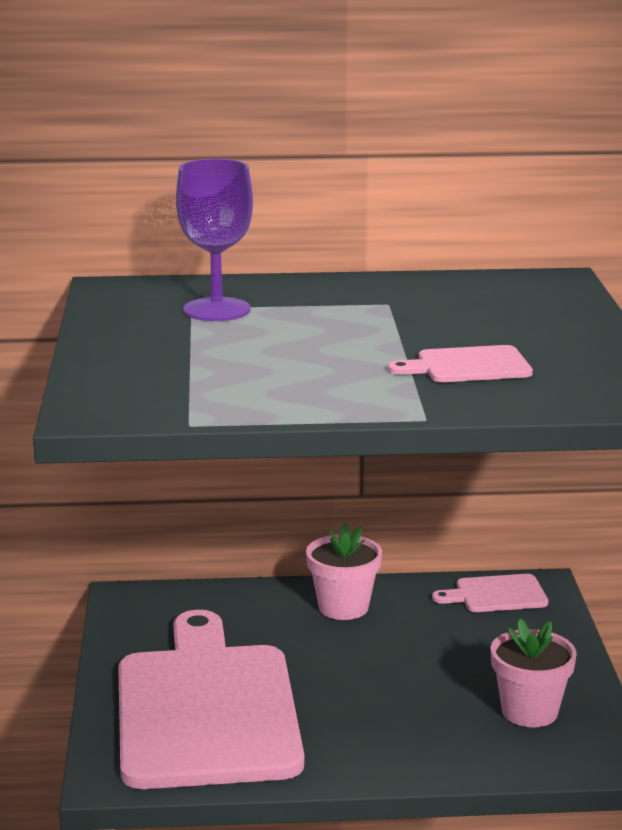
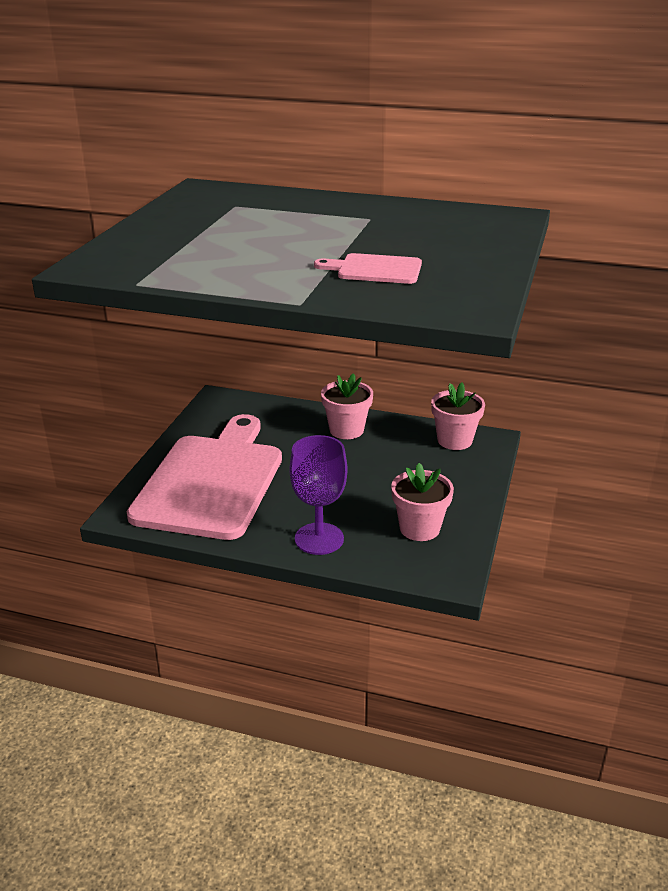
camera: 20 degrees right, 10 degrees up
(217, 310) = (249, 209): purple goblet -> purple goblet (319, 539)
(496, 594) = (454, 440): pink cutting board -> pink flower pot

